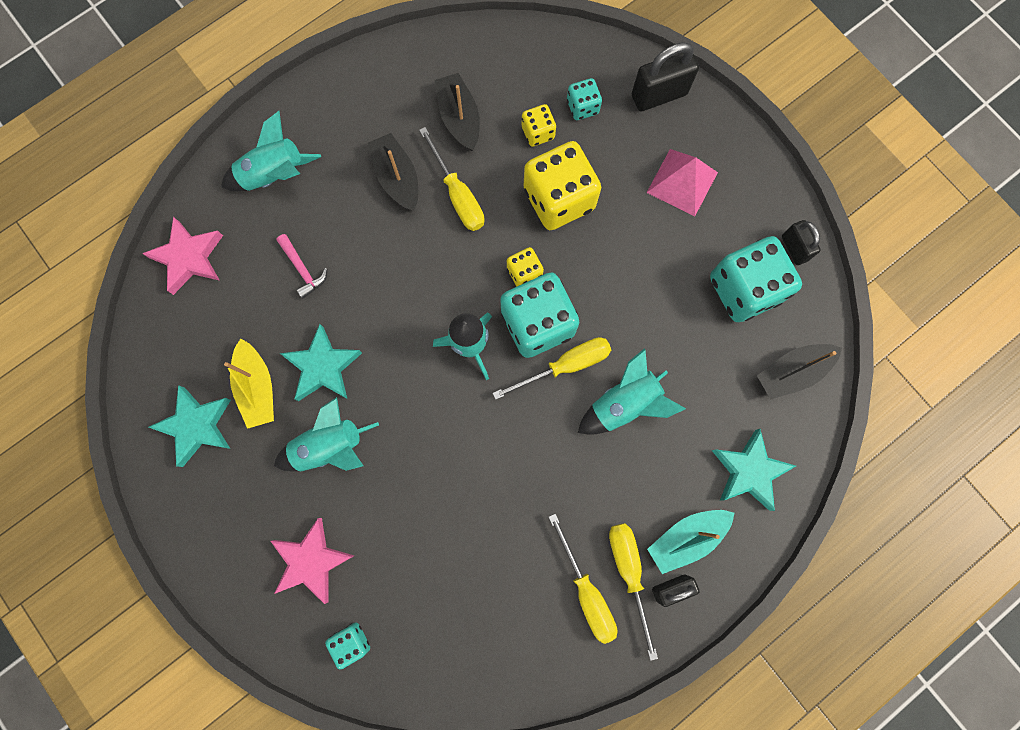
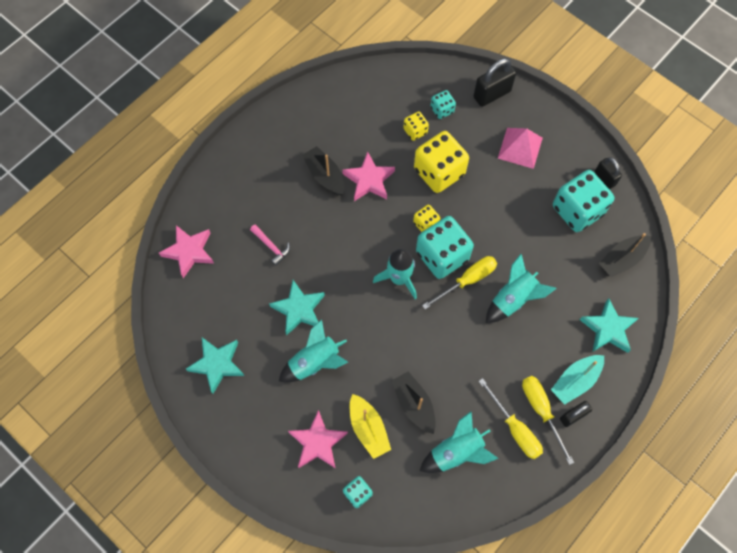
camera: 10 degrees left, 10 degrees down
(257, 388) = (255, 331): yellow boat -> yellow boat (368, 429)
(275, 175) = (239, 187): turquoise rocket -> turquoise rocket (456, 452)
(458, 195) = (369, 180): yellow screwdriver -> pink star
(459, 118) = (359, 130): black boat -> black boat (414, 404)

